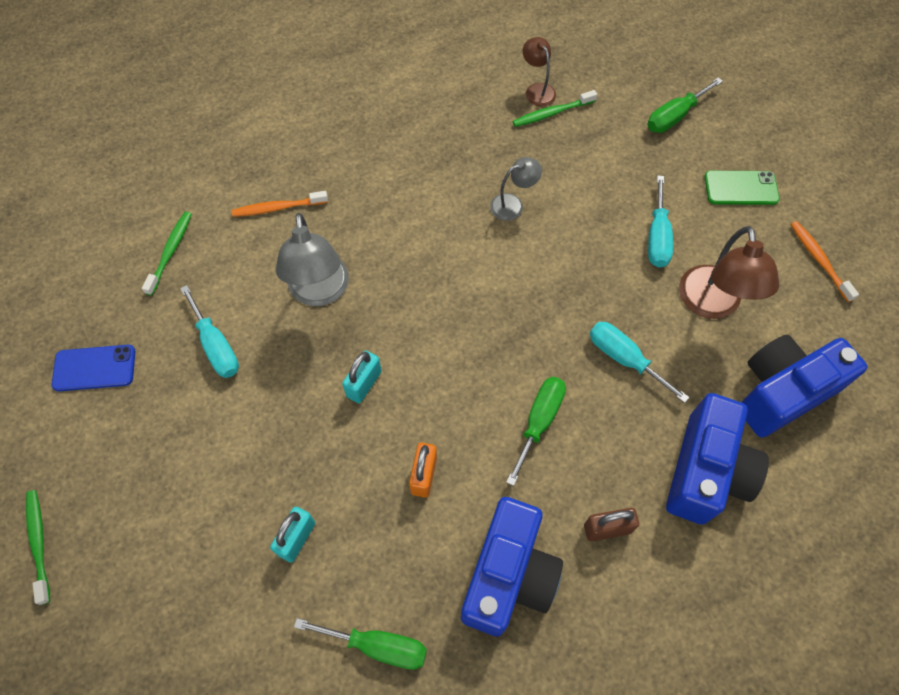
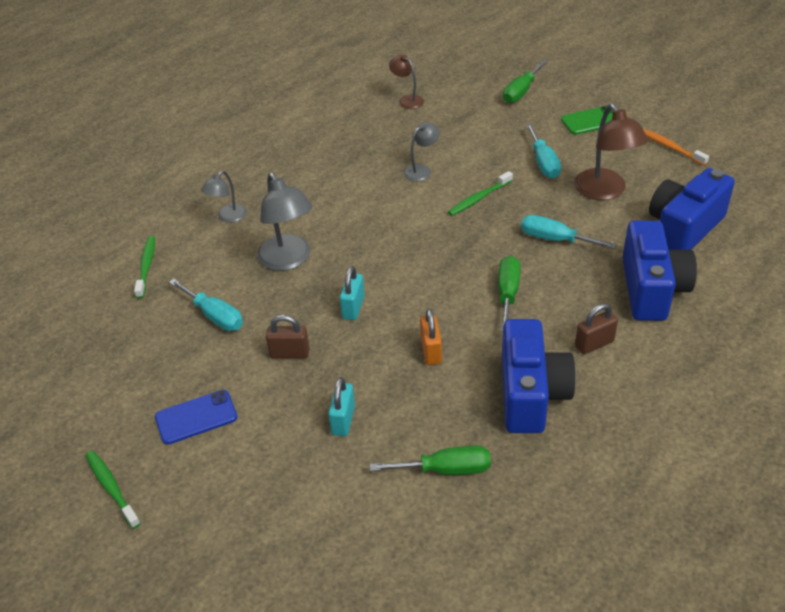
camera: 15 degrees left, 20 degrees down
(94, 368) = (111, 358): blue phone -> blue phone (196, 417)
(274, 426) = (289, 353): none -> brown padlock
(278, 208) = (228, 217): orange toothbrush -> grey lamp
(552, 113) = (425, 111): green toothbrush -> green toothbrush (479, 198)

